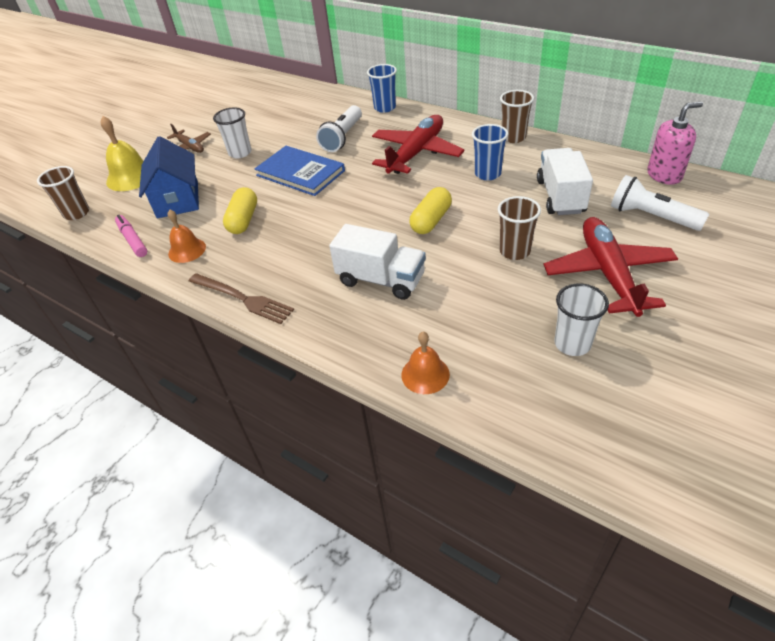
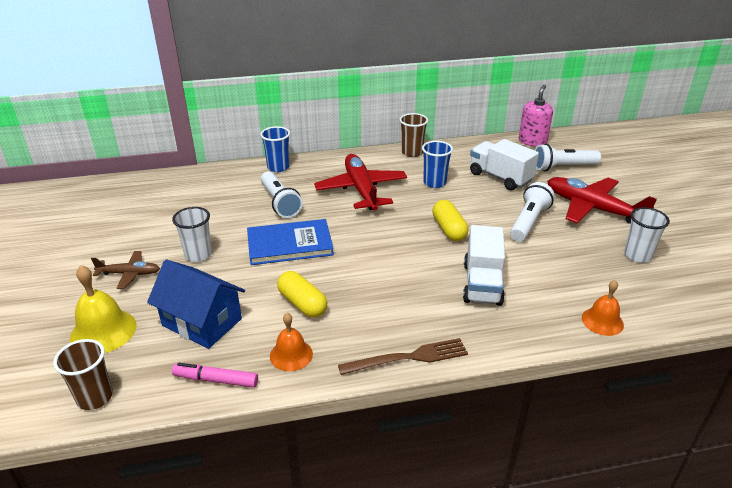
camera: 50 degrees left, 10 degrees down
(381, 280) = (482, 284): white truck -> white truck turned 120 degrees clockwise
(514, 251) = (529, 222): brown cup -> white flashlight

